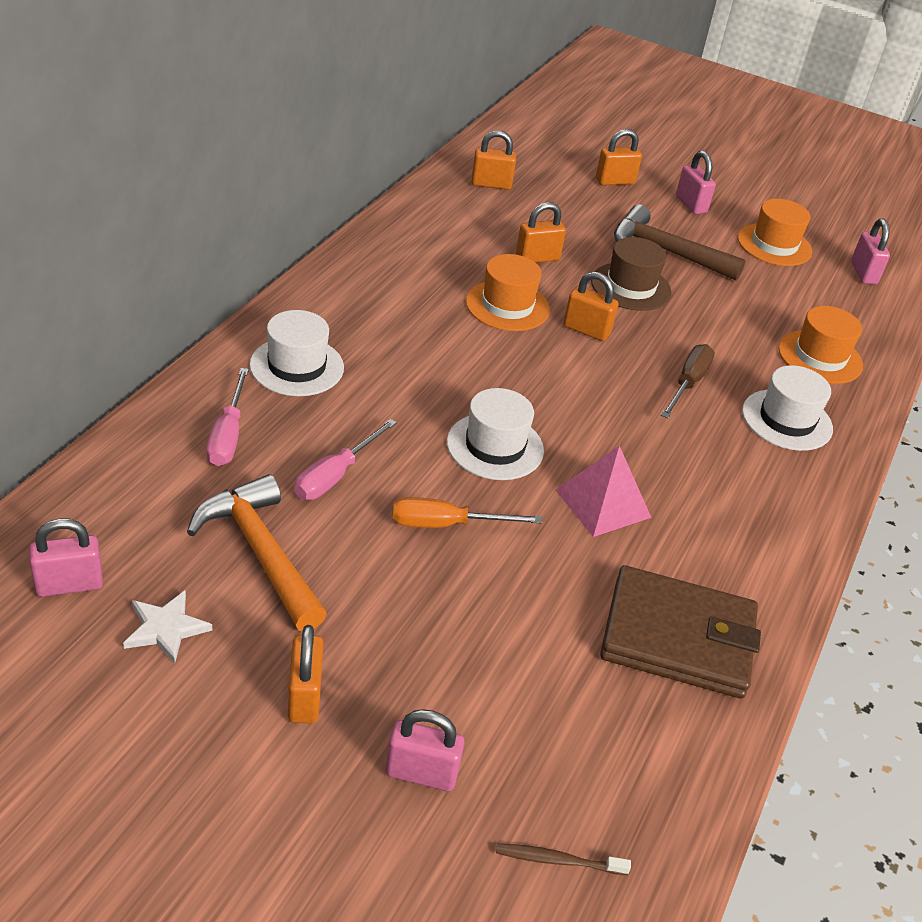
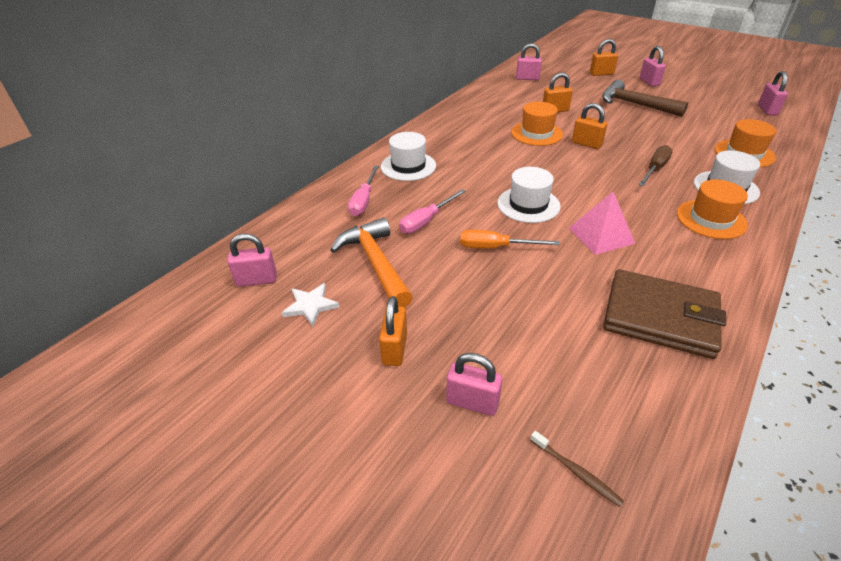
camera: 15 degrees right, 0 degrees up
(491, 184) = (527, 78): orange padlock -> pink padlock
(558, 860) = (575, 471): brown toothbrush -> brown toothbrush turned 150 degrees counterclockwise
(630, 287) = (614, 122): brown hat -> none
(774, 245) = (705, 98): orange hat -> orange hat (711, 219)

